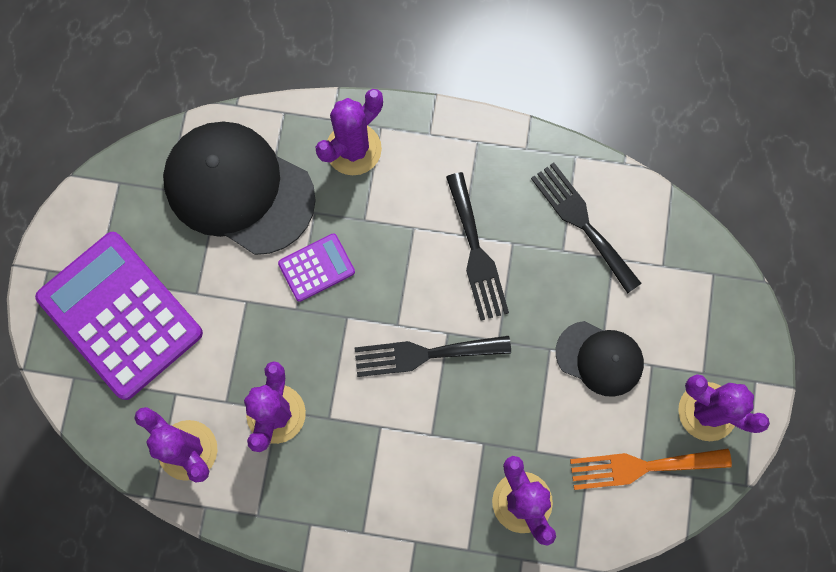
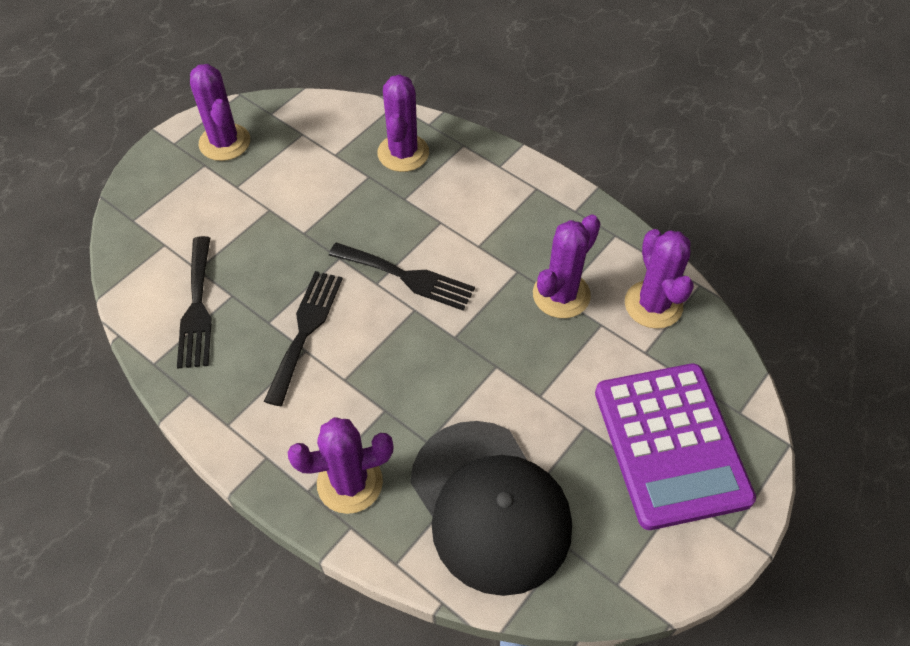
camera: 150 degrees left, 20 degrees down
(316, 268) = (456, 391): purple calculator -> none
(599, 358) = (271, 209): black cap -> none
(641, 467) = (300, 134): orange fork -> none

